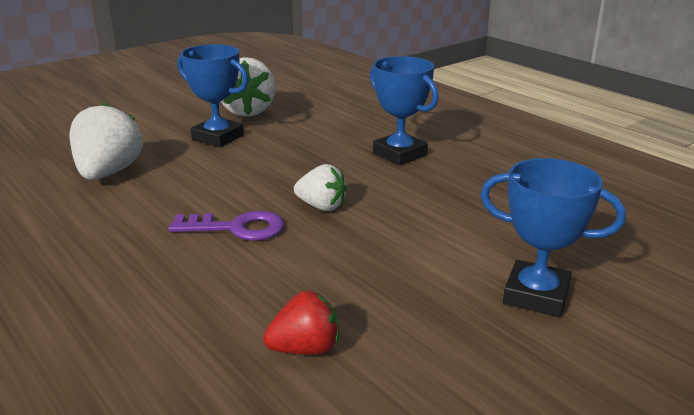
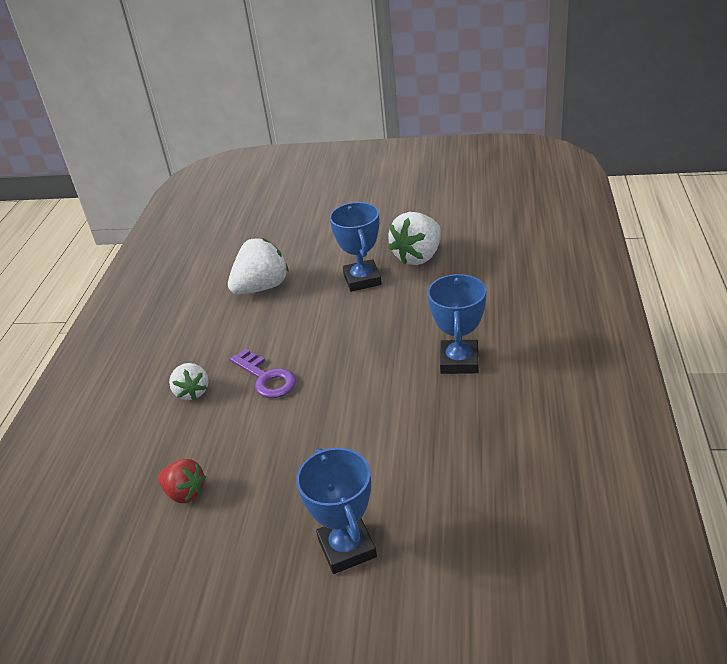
camera: 50 degrees right, 10 degrees up
(321, 206) = (335, 387): white strawberry -> white strawberry (192, 392)

